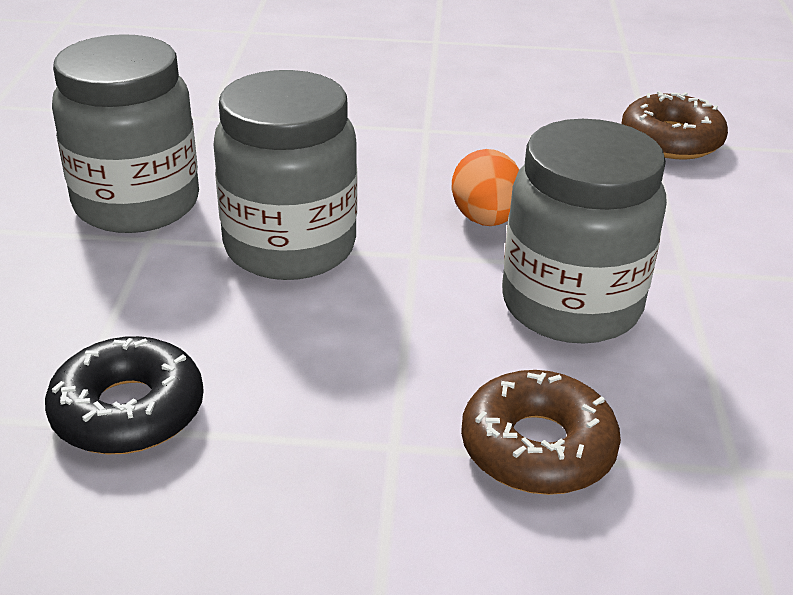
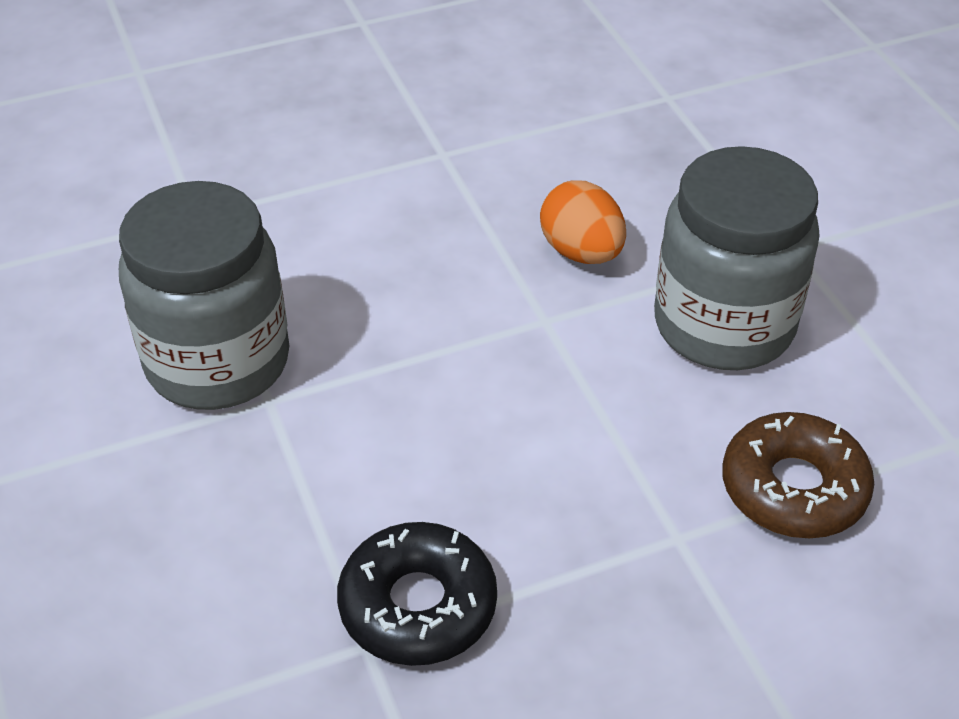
camera: 25 degrees left, 10 degrees up
(290, 247) = (420, 357): grey jar -> none
(671, 140) = (686, 88): brown donut -> none

